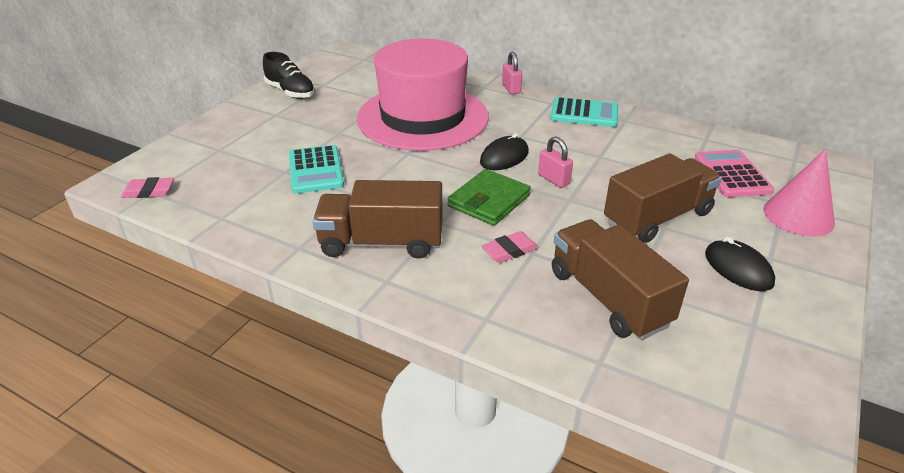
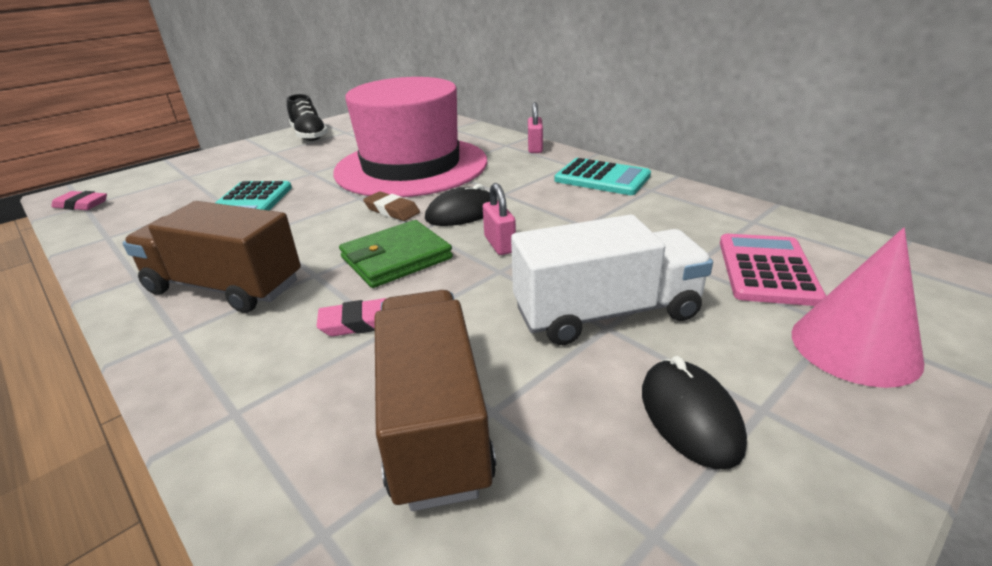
camera: 20 degrees right, 5 degrees down
(447, 161) = (392, 210): none -> brown eraser
(657, 218) = (606, 313): brown truck -> white truck

